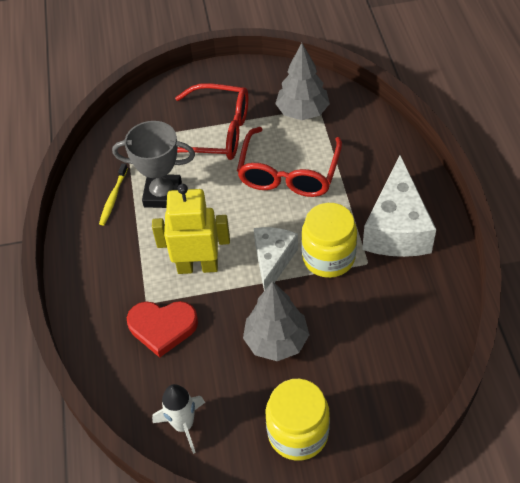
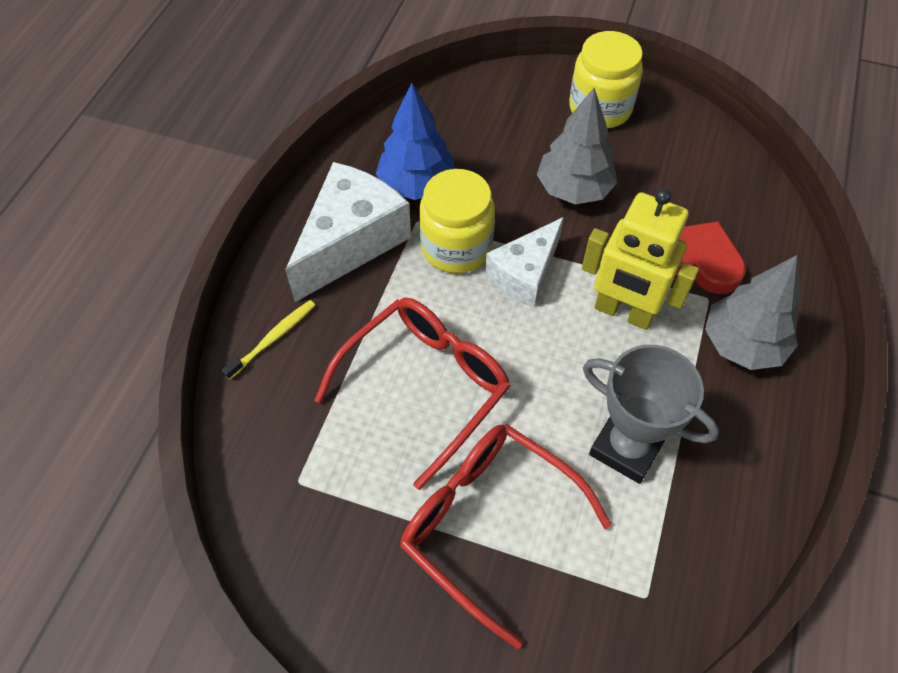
camera: 155 degrees left, 5 degrees up
(113, 198) = (707, 482): yellow toothbrush -> yellow toothbrush (273, 338)
(183, 425) = (711, 159): white rocket -> none
(302, 112) = (328, 487): grey tree -> grey tree (742, 344)
(388, 288) = (416, 185): none -> blue tree

